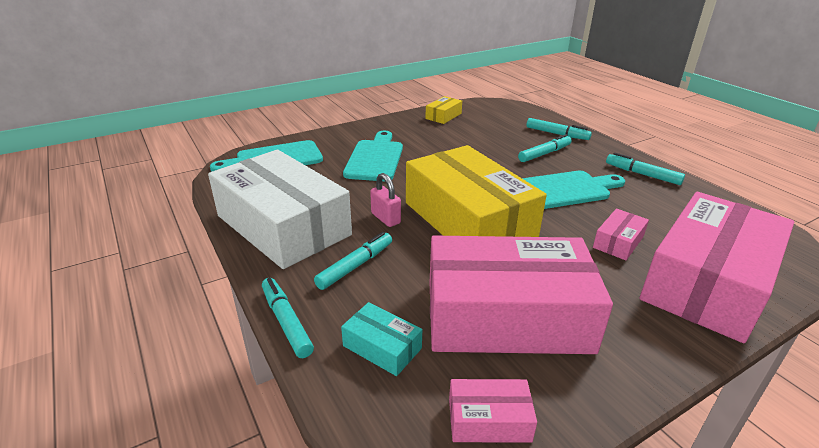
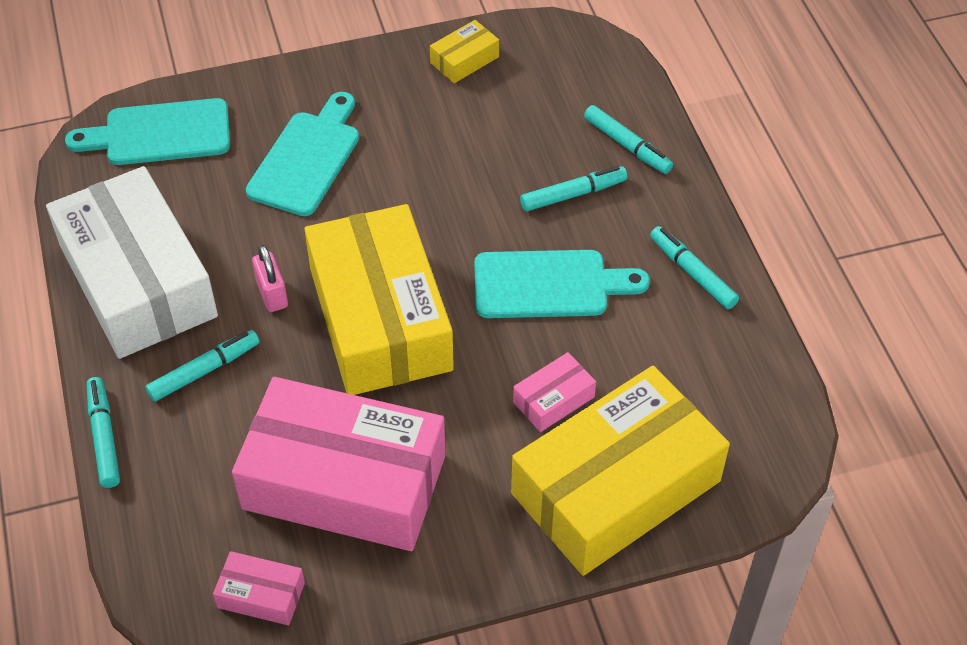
camera: 15 degrees right, 20 degrees up
(382, 347) = (192, 491): turquoise box -> none
(707, 282) = (616, 487): pink box -> yellow box

